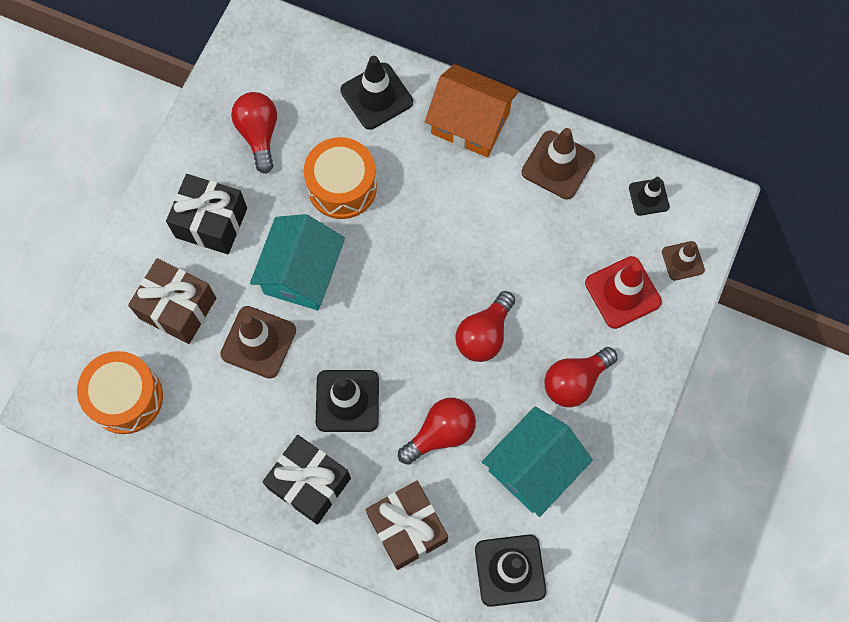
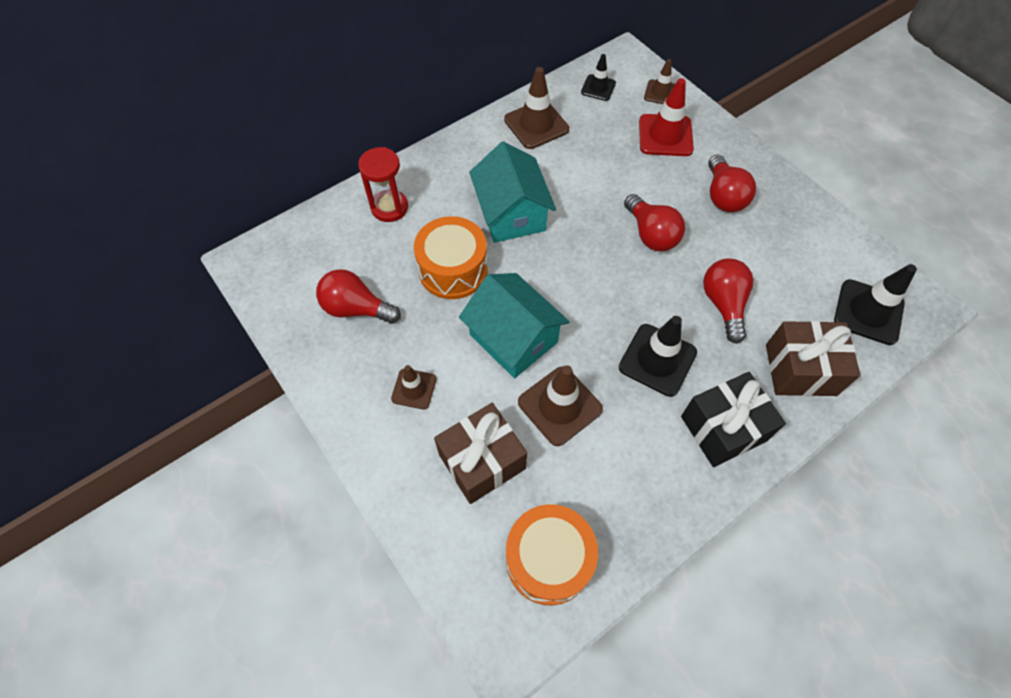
camera: 60 degrees left, 10 degrees down
(211, 222) = (414, 389): black gift -> brown traffic cone
(376, 96) = (389, 207): black traffic cone -> red hourglass
(470, 123) = (461, 159): orange house -> none
(533, 467) = (784, 255): turquoise house -> turquoise house (511, 213)

